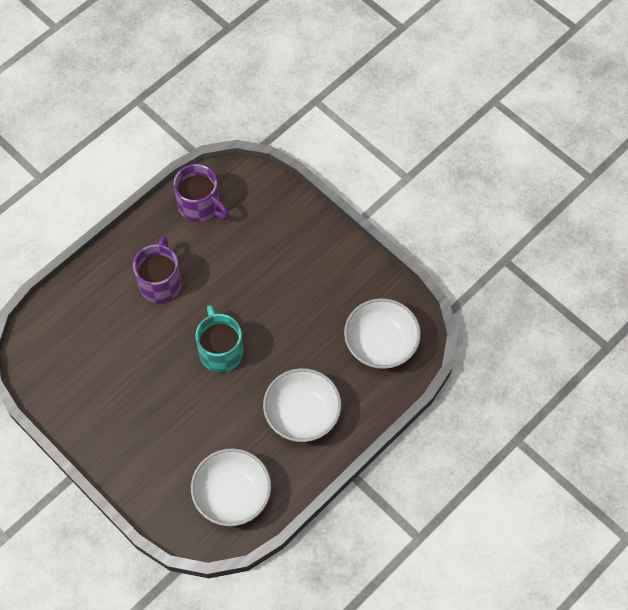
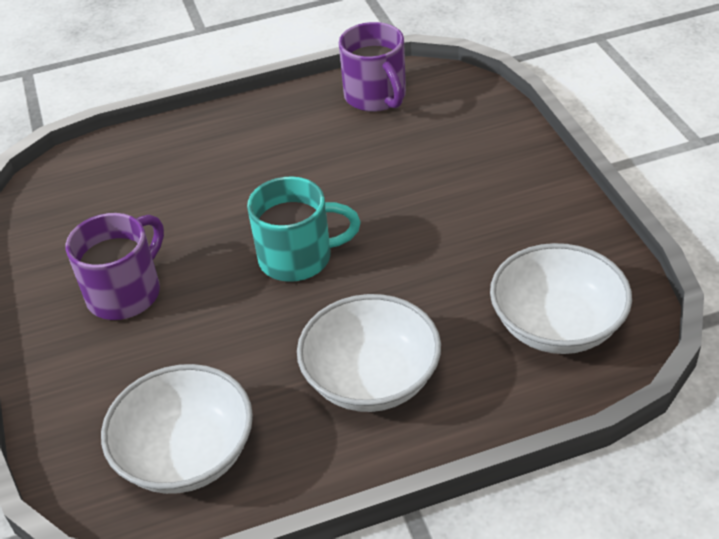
camera: 30 degrees right, 20 degrees down
(160, 282) = (269, 158): purple mug -> purple mug (126, 292)
(220, 351) = (298, 258): turquoise mug -> turquoise mug turned 75 degrees clockwise

